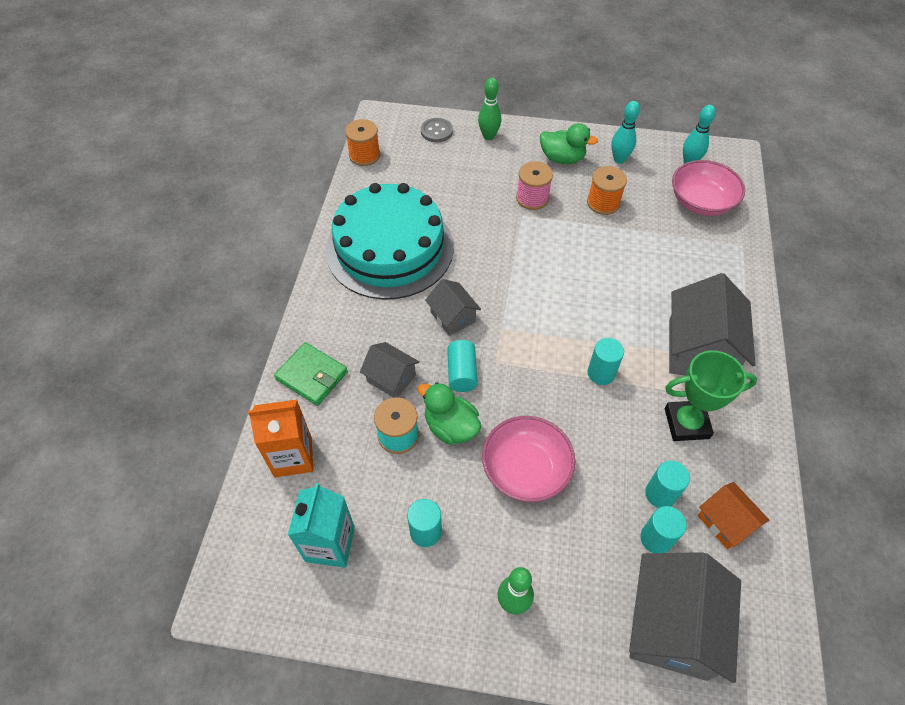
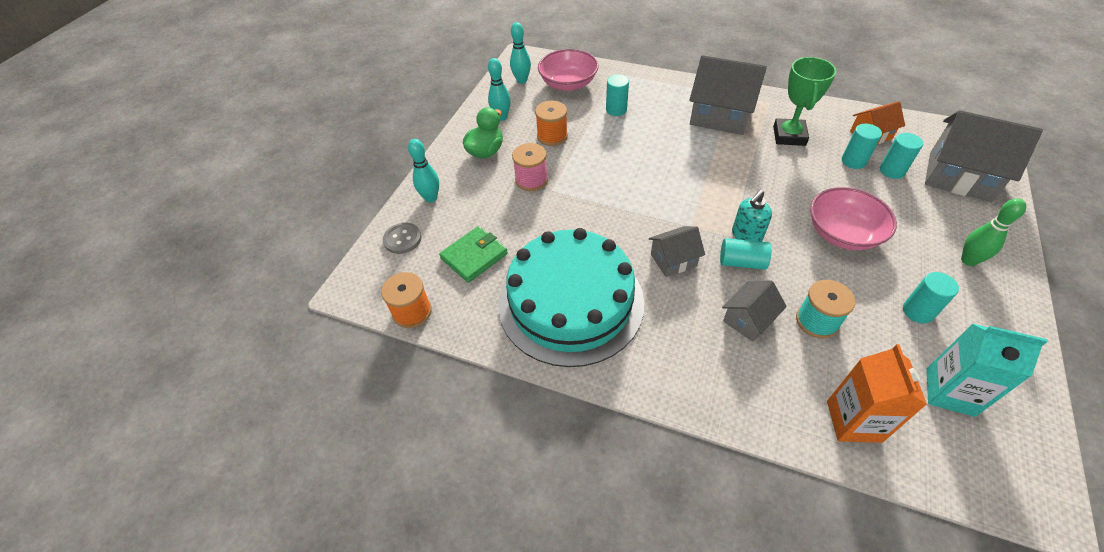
camera: 75 degrees left, 5 degrees down
(312, 375) = (745, 394): green wallet -> green wallet (474, 256)
(450, 427) = (803, 278): green duck -> none
(488, 136) = (431, 198): green bowling pin -> turquoise bowling pin
(499, 377) = (746, 235): none -> turquoise soap dispenser
(601, 373) = (742, 171): turquoise cylinder -> turquoise cylinder (616, 110)

